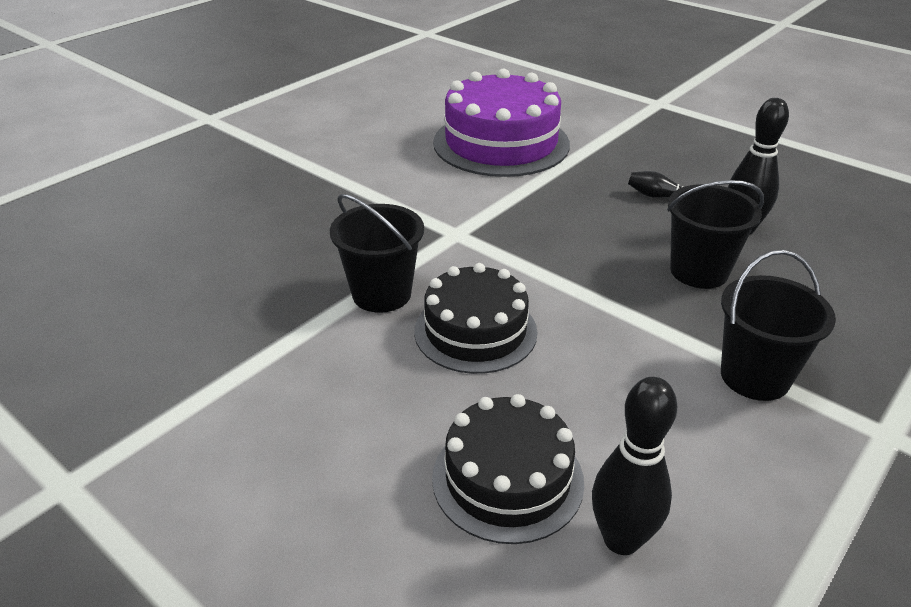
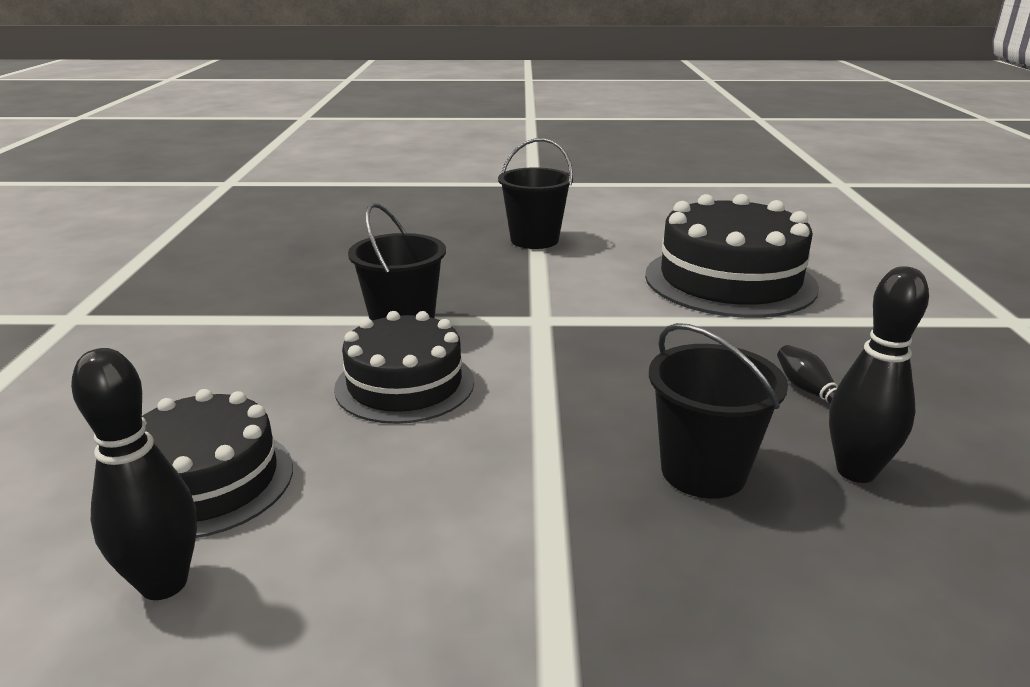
camera: 50 degrees right, 10 degrees down
(501, 143) = (729, 280): purple cake -> black cake
(754, 376) = (545, 588): black bucket -> black bucket (534, 240)

